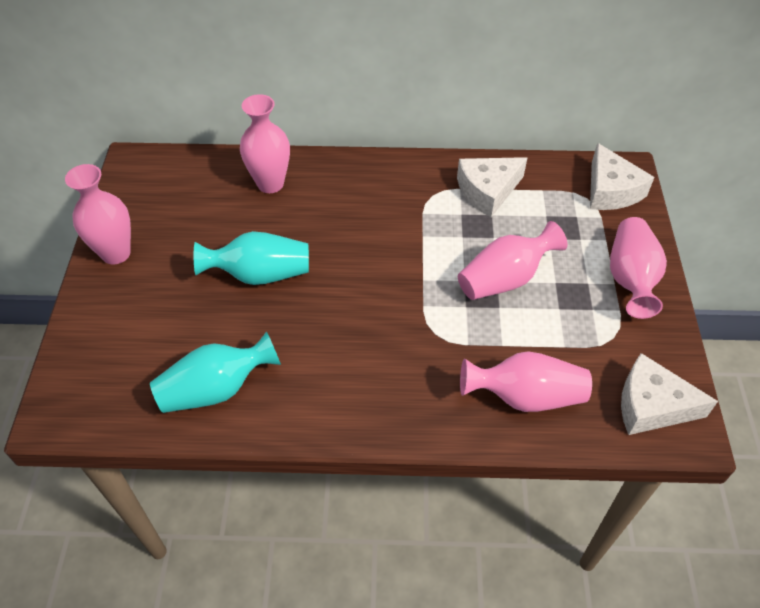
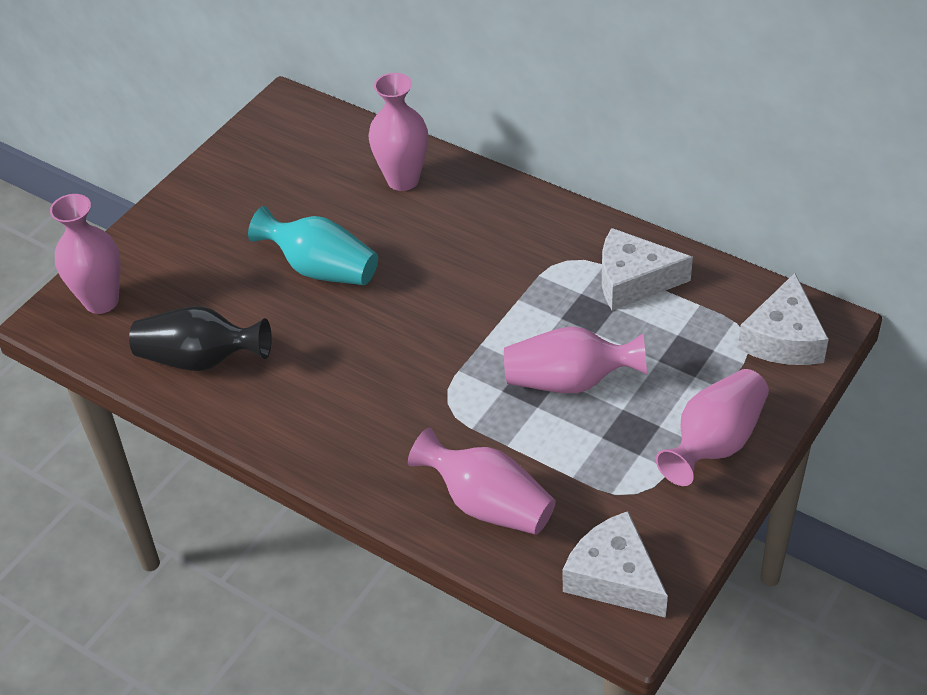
camera: 35 degrees right, 5 degrees down
(116, 253) = (203, 192): pink vase -> pink vase (101, 301)
(216, 389) = (201, 359): turquoise vase -> black vase

